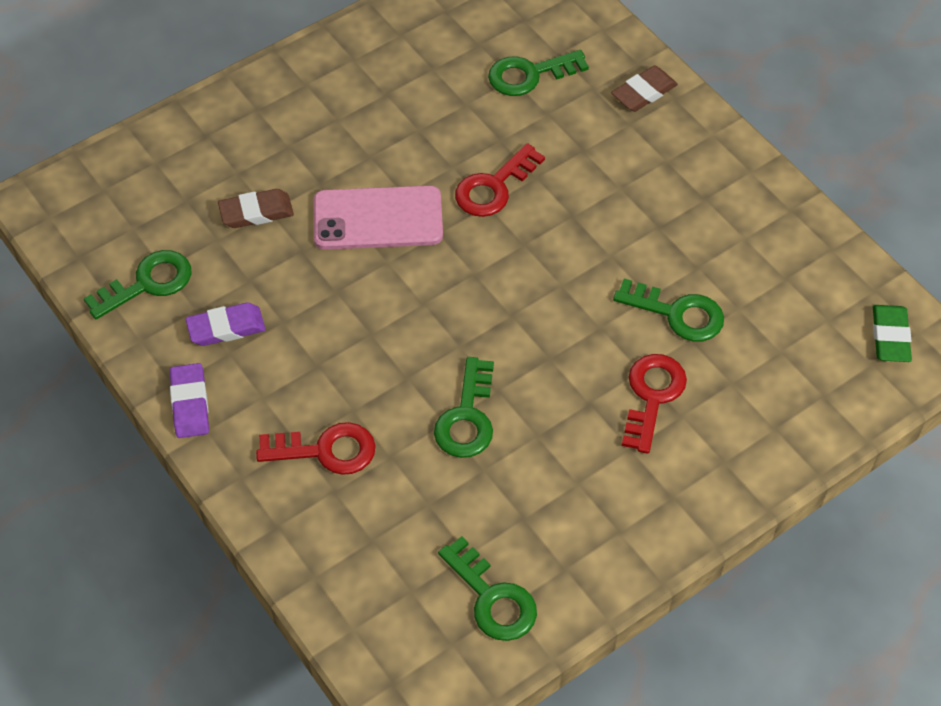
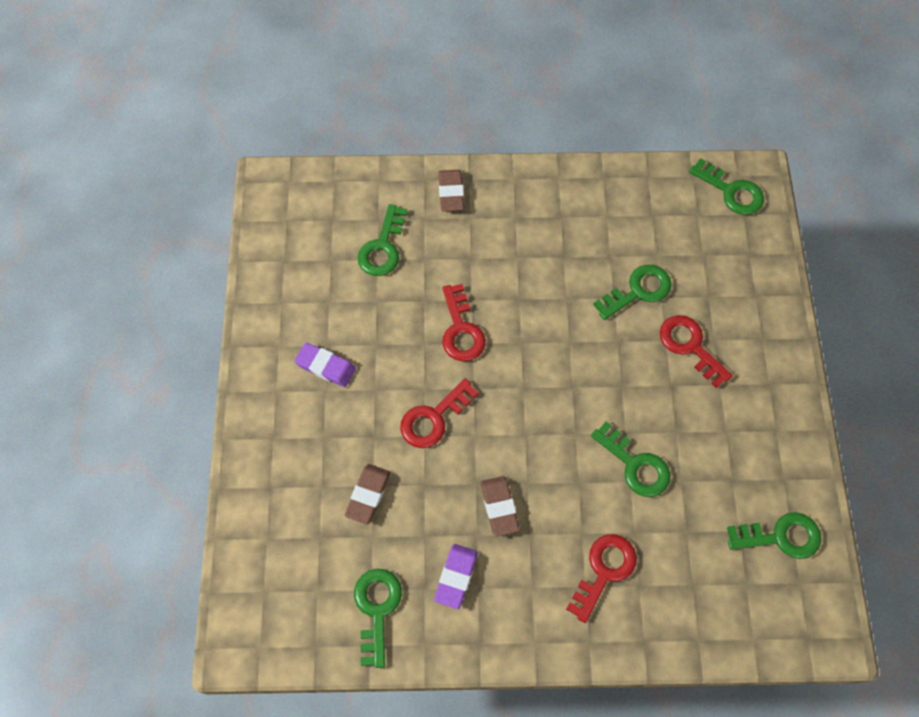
camera: 55 degrees left, 10 degrees up
(190, 404) = (505, 641): purple eraser -> purple eraser (326, 366)
(326, 323) = (499, 507): none -> brown eraser
(378, 218) = (433, 418): pink phone -> red key
(890, 337) = (731, 191): green eraser -> green key

